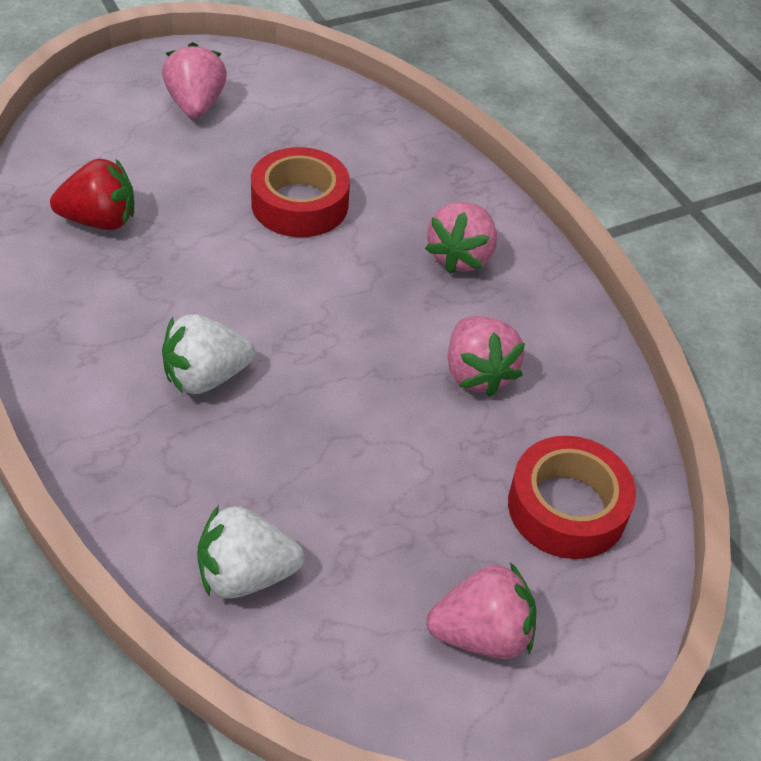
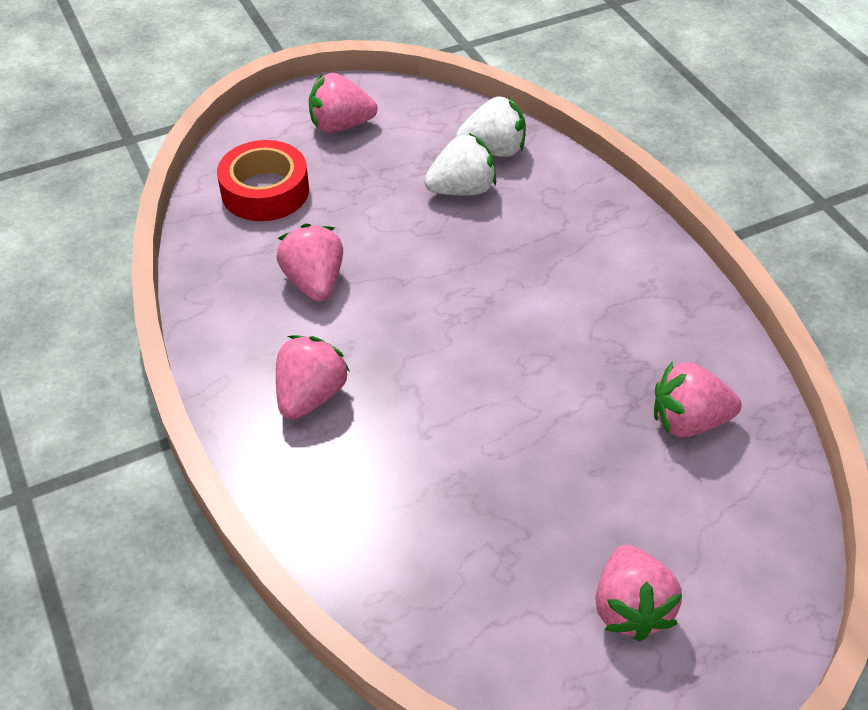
camera: 175 degrees left, 0 degrees up
(100, 220) = (688, 421): red strawberry -> pink strawberry
(205, 377) = (545, 271): white strawberry -> white strawberry (462, 190)
(300, 204) = (481, 454): red tape -> none

